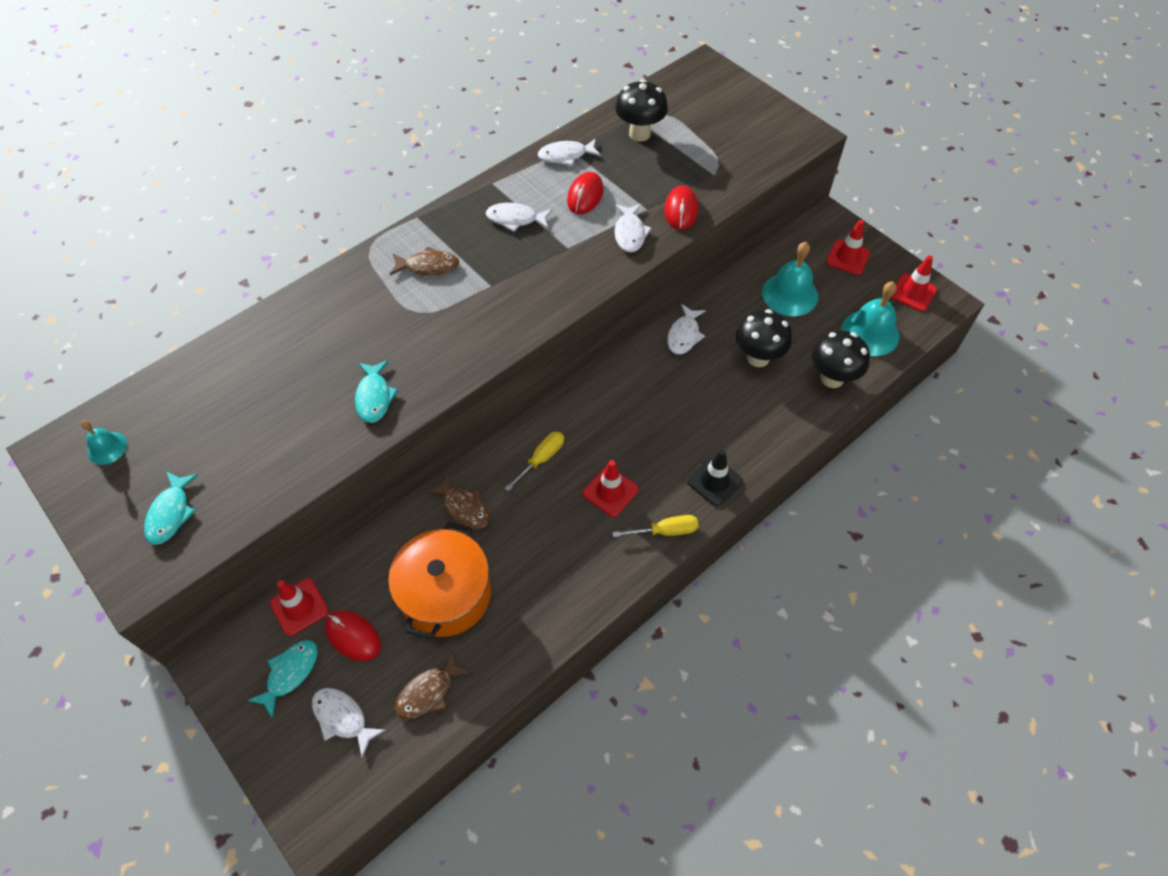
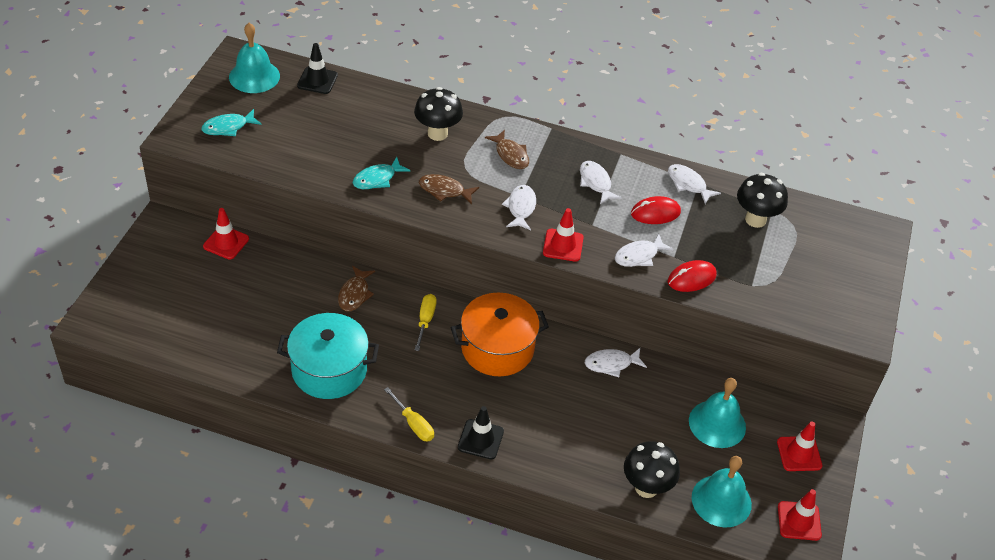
camera: 55 degrees right, 10 degrees down
(107, 448) = (254, 76): turquoise bell -> turquoise bell, size x1.86
(172, 386) = (317, 80): none -> black traffic cone
(290, 673) = (178, 261): turquoise fish -> none
(342, 718) = (163, 302): white fish -> white fish (521, 208)
(353, 636) = (221, 280): red mouse -> none
(428, 692) = (205, 338): brown fish -> brown fish (444, 190)
(446, 594) = (281, 315): orange pot -> orange pot (497, 348)
(541, 459) = (425, 321): yellow screwdriver -> yellow screwdriver turned 90 degrees counterclockwise
(552, 579) = (329, 370): none -> turquoise pot
(610, 491) = (426, 375): red traffic cone -> red traffic cone (563, 245)
(758, 357) = (627, 425): black mushroom -> black mushroom (437, 133)

